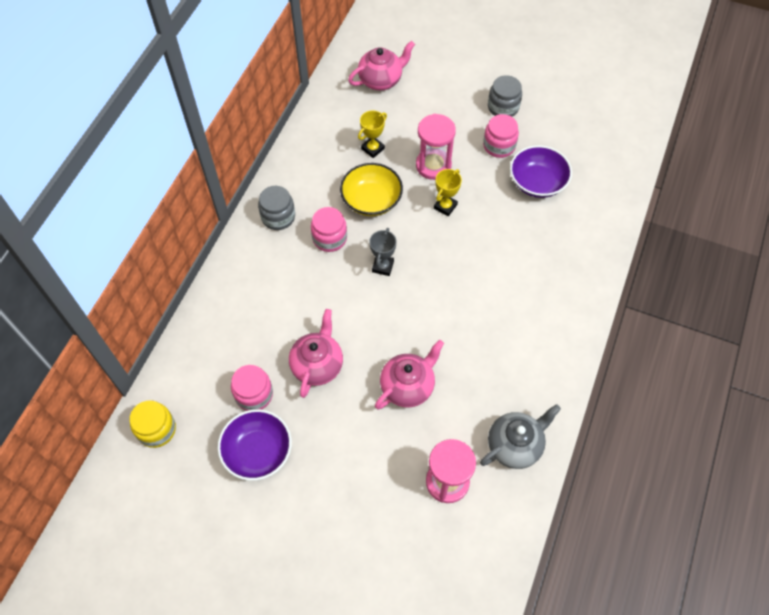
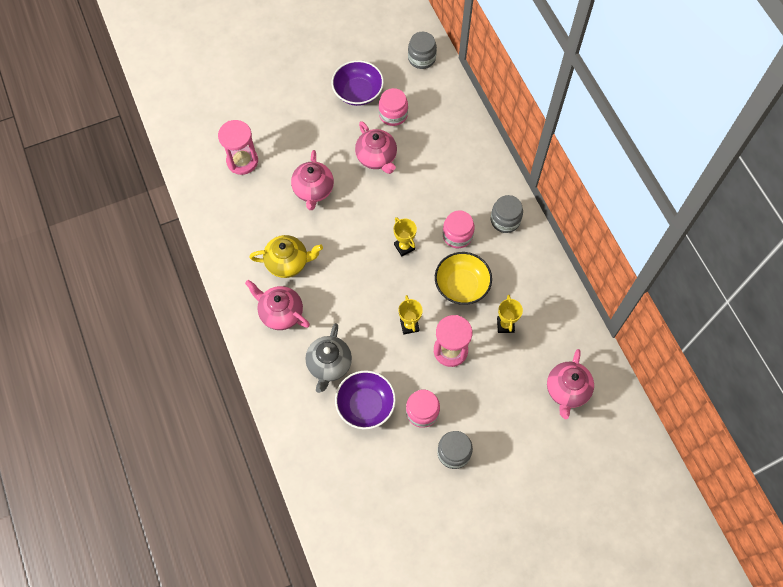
camera: 135 degrees right, 5 degrees up
(156, 429) = (421, 58): yellow jar -> grey jar
(383, 266) = (404, 247): grey trophy -> yellow trophy
(496, 339) = (288, 262): none -> yellow teapot
(515, 445) = (221, 210): grey teapot -> grey teapot (329, 365)
(543, 302) = (280, 313): none -> pink teapot

